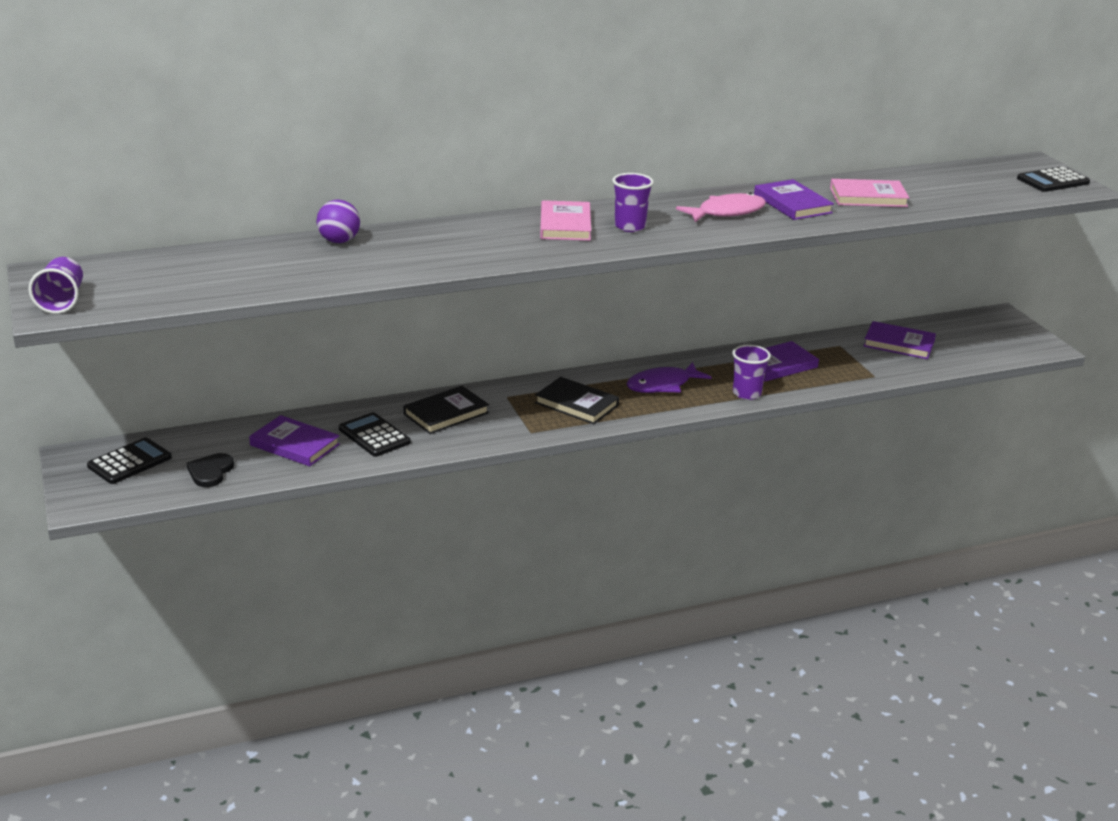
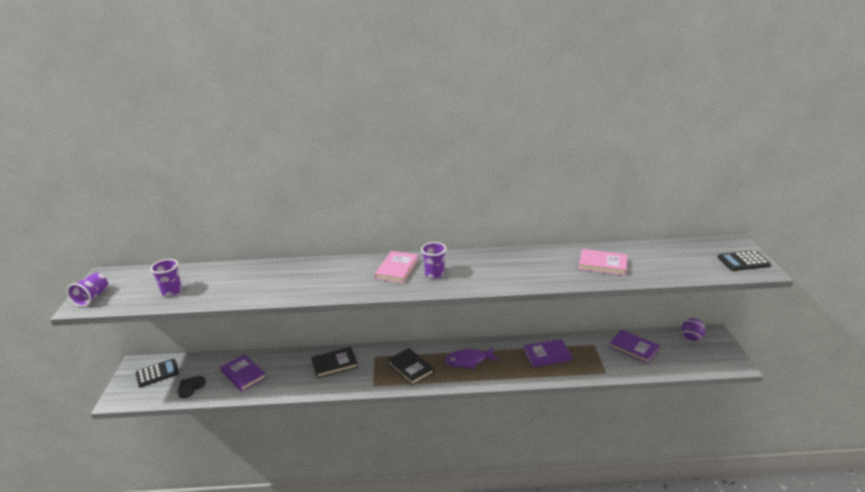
camera: 20 degrees right, 0 degrees up
(339, 241) = (264, 268): purple ball -> purple ball (691, 338)
(374, 436) = (287, 374): black calculator -> none
(726, 212) = (502, 268): pink fish -> none
(746, 393) = (516, 375): purple cup -> purple cup (172, 291)
(792, 204) = (548, 265): purple book -> none

